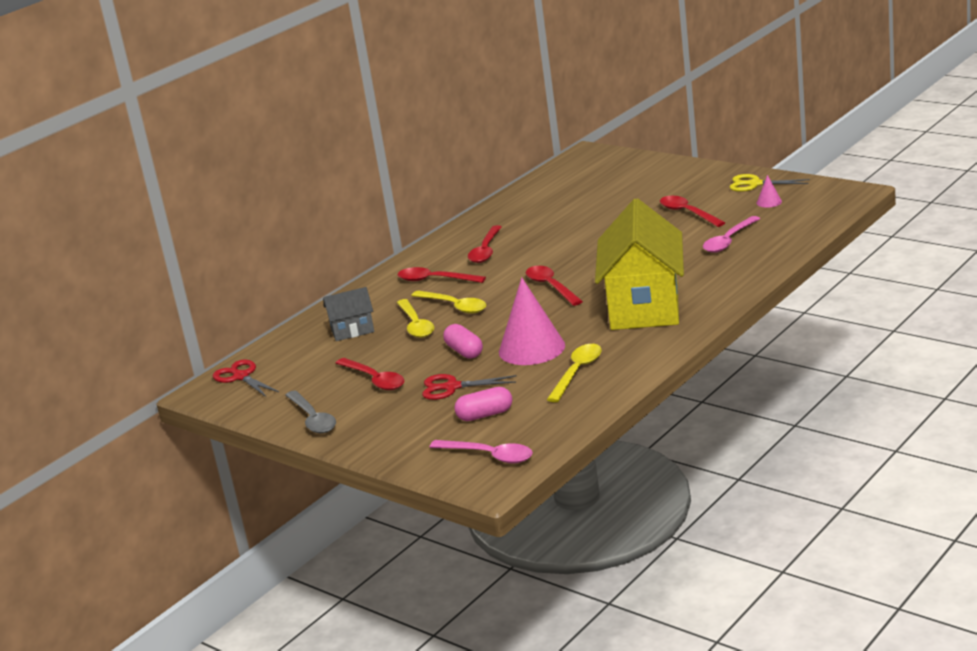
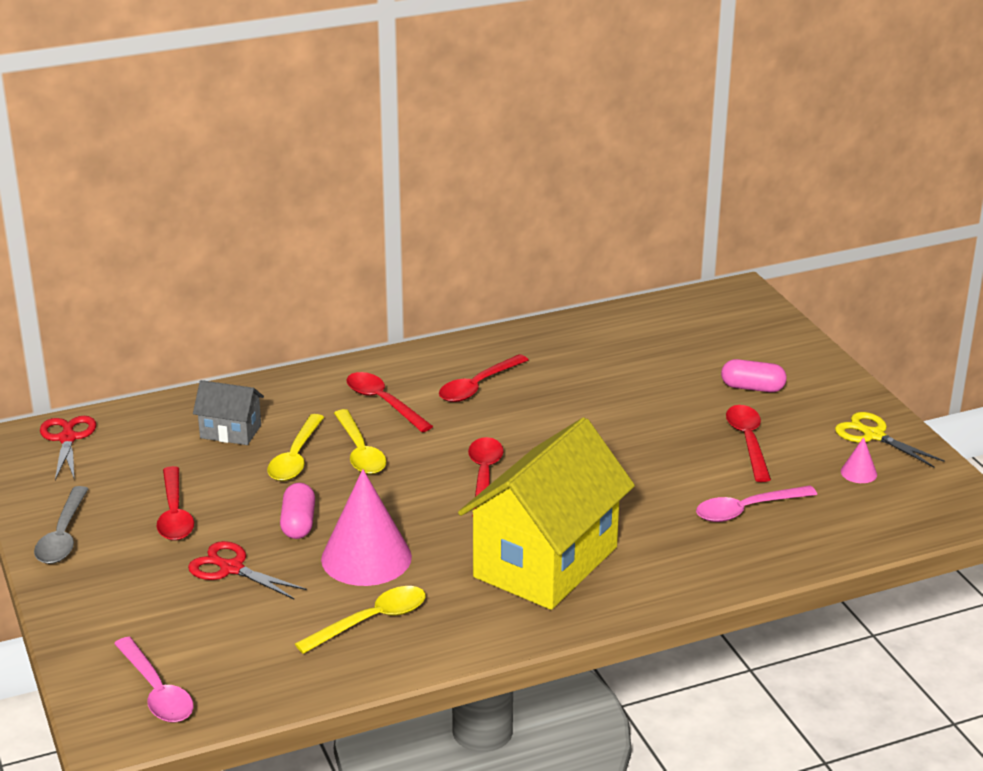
camera: 25 degrees right, 5 degrees up
(485, 415) = (217, 629): pink capsule -> pink capsule (752, 388)

